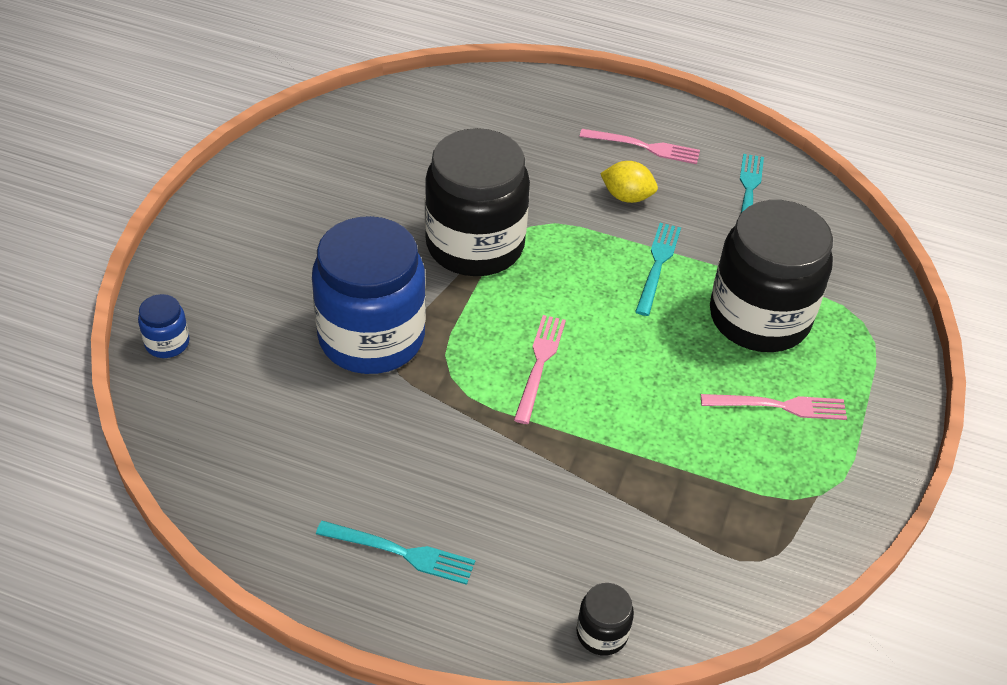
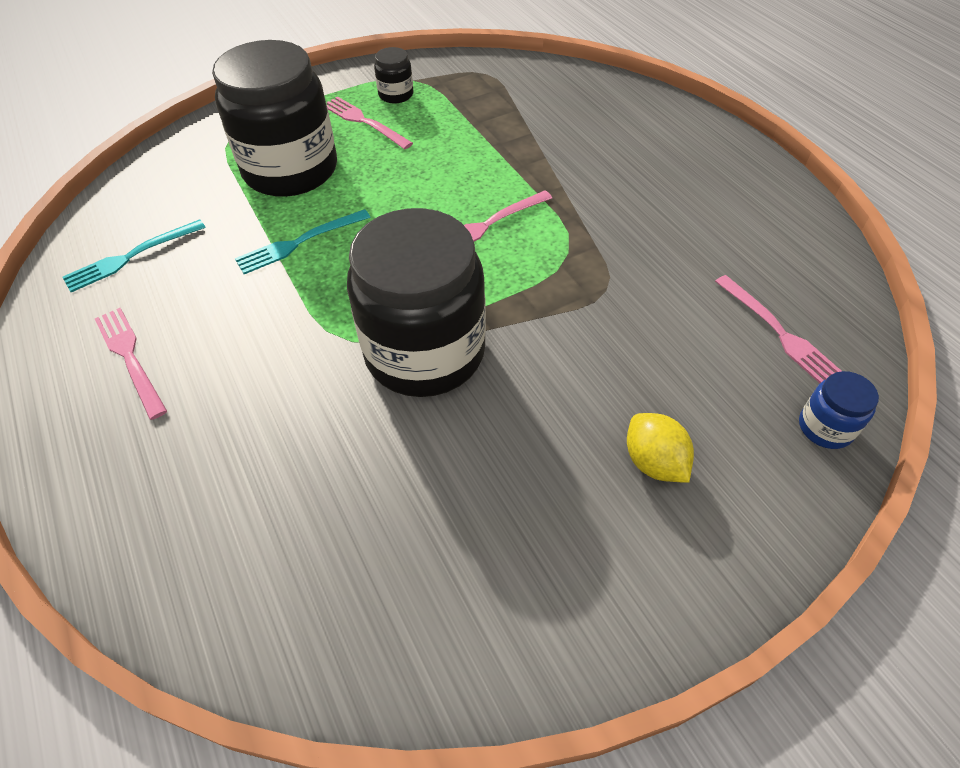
camera: 135 degrees left, 5 degrees up
(233, 399) = (779, 332): none -> pink fork
(371, 337) = (608, 319): blue jar -> none
(401, 553) = (705, 170): turquoise fork -> none
(602, 633) = (612, 87): black jar -> black jar (396, 95)
(627, 197) = (229, 315): yellow lemon -> yellow lemon (654, 462)

